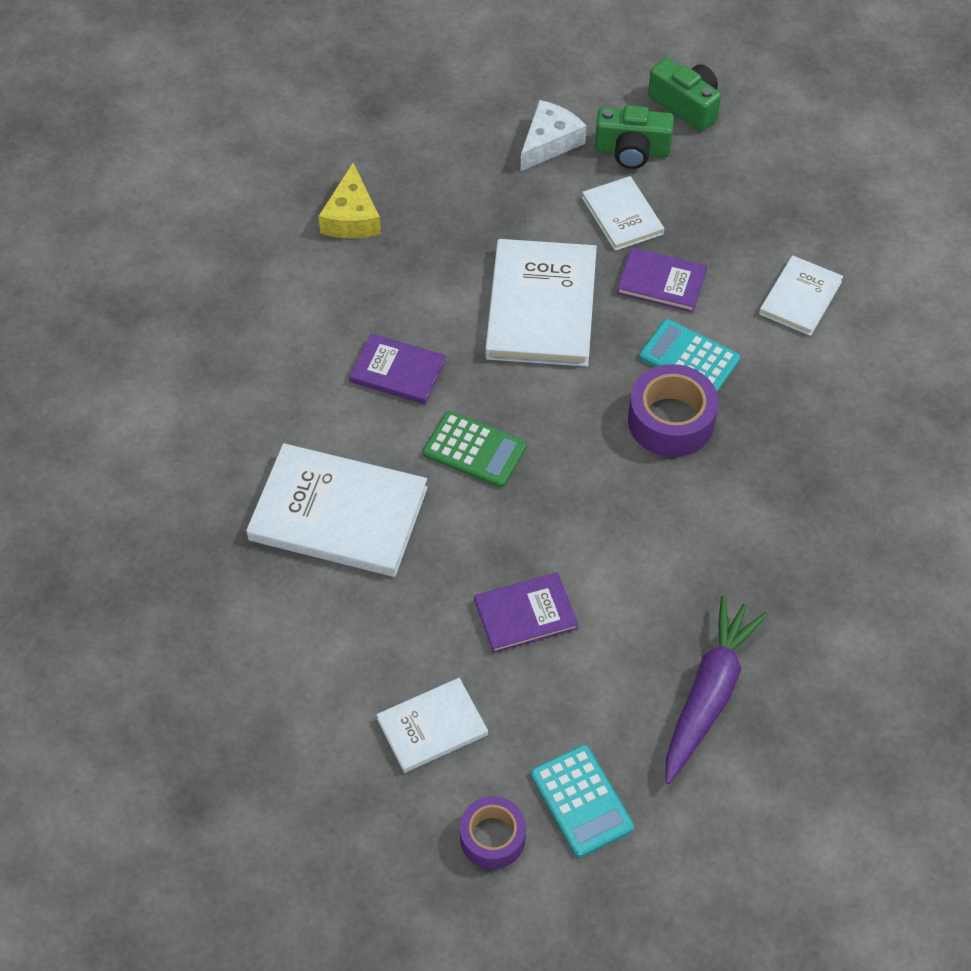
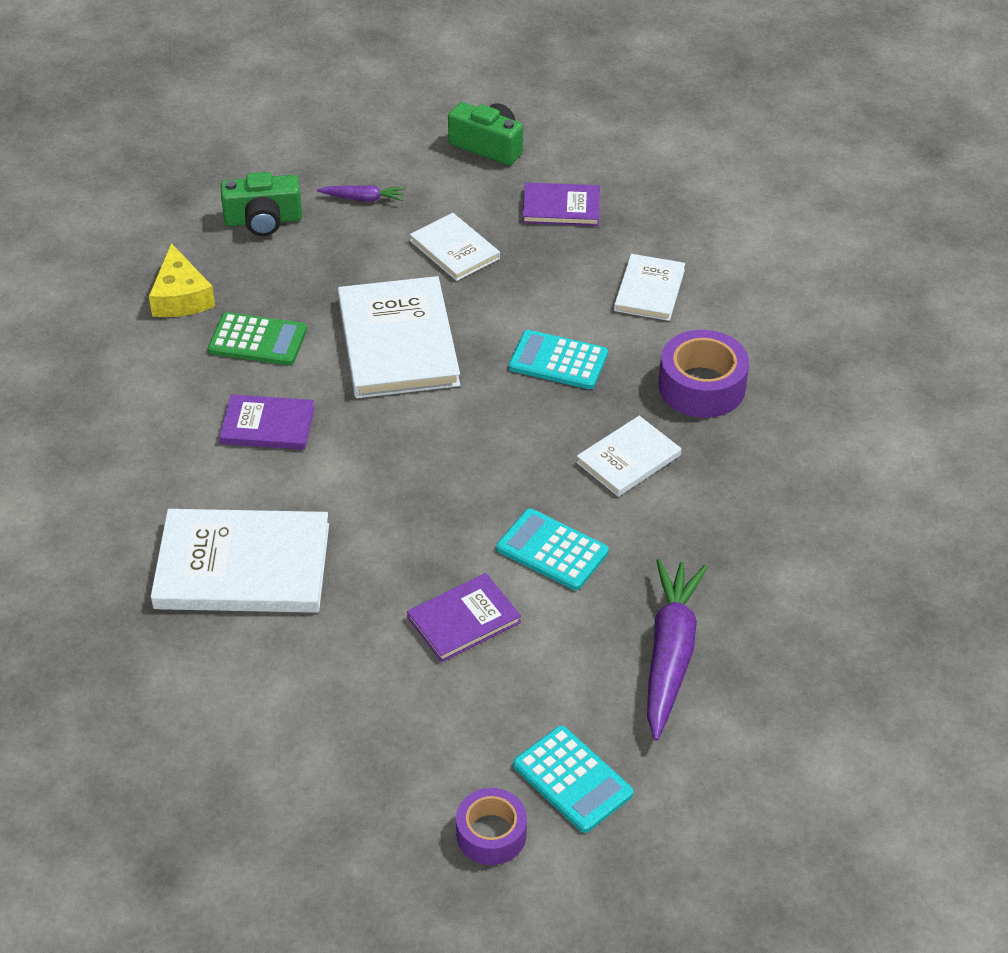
camera: 15 degrees left, 10 degrees down
(432, 727) = (398, 744): white book -> white book (628, 459)
(474, 450) = (367, 481): green calculator -> green calculator (258, 340)
(549, 142) = (363, 199): white cheese -> purple carrot
(627, 560) = (552, 550): none -> turquoise calculator
(632, 150) = (447, 192): green camera -> green camera (263, 220)
(661, 282) = (511, 300): purple book -> purple book (561, 207)
(671, 421) = (557, 418): purple tape -> purple tape (702, 386)

